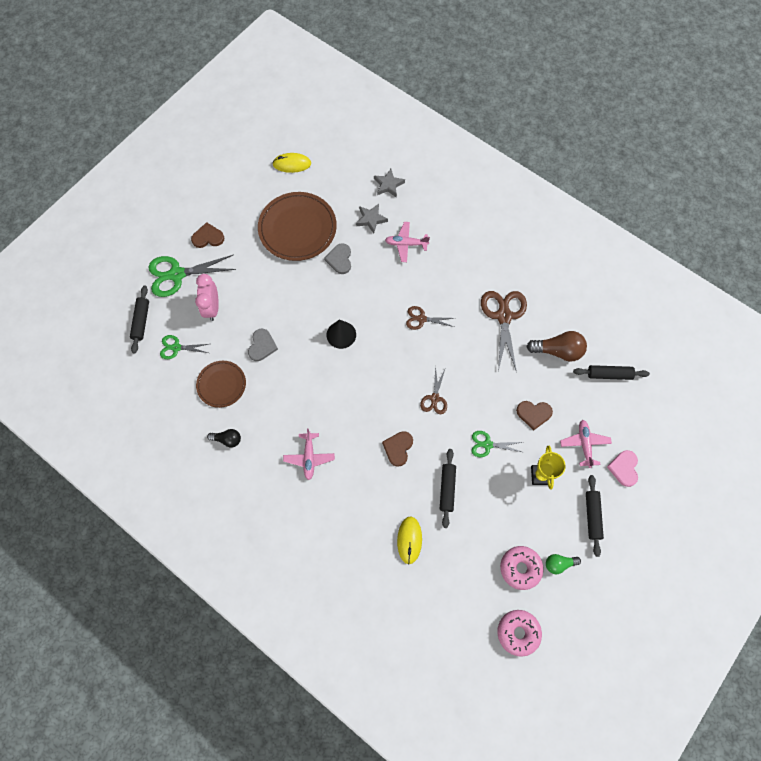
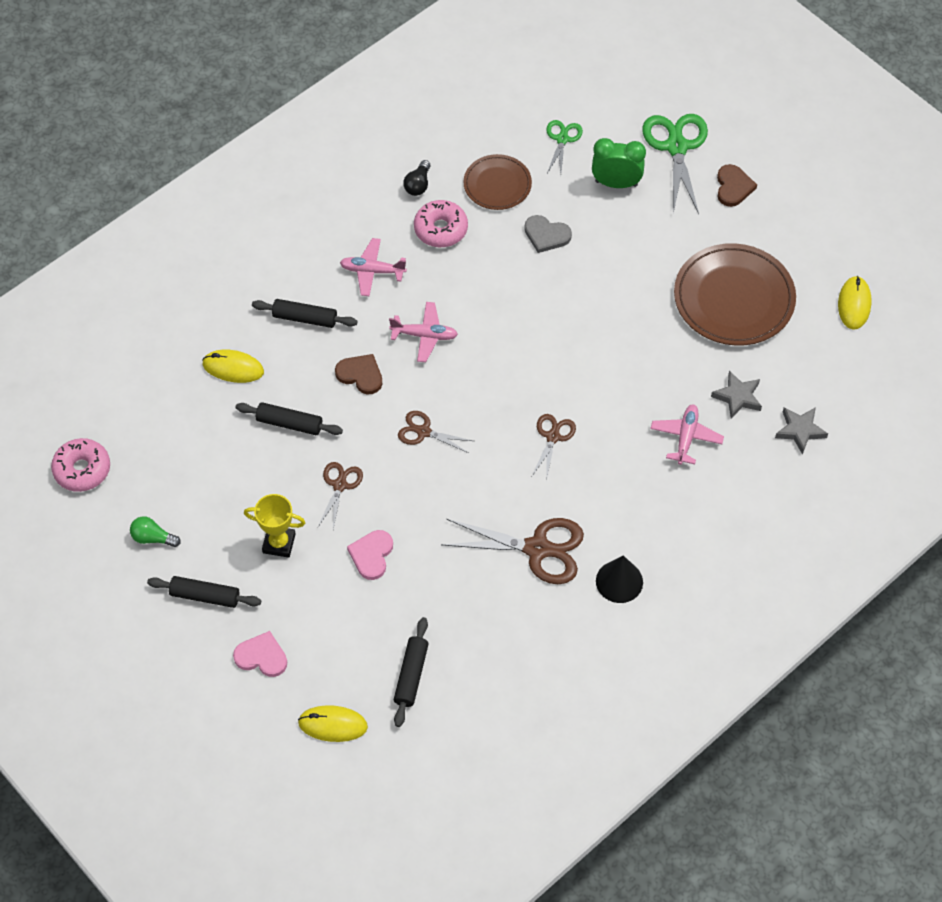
camera: 100 degrees right, 10 degrees down
(141, 321) = (609, 103): black rolling pin -> black rolling pin (305, 318)
(212, 308) = (616, 183): pink clock -> green clock
(340, 259) = (671, 346): grey heart -> none
(341, 334) = (546, 331): black cone -> black cone (619, 581)
(487, 444) = (339, 485): green scissors -> brown scissors
(520, 568) = (161, 490): pink donut -> pink donut (441, 229)
(533, 414) = (371, 555): brown heart -> pink heart
(558, 351) = (465, 612): brown light bulb -> none
(559, 564) = (153, 538): green light bulb -> green light bulb turned 75 degrees counterclockwise
(584, 444) = (310, 612): pink plane -> pink plane (424, 335)
(655, 414) = (333, 725): none -> yellow mouse

